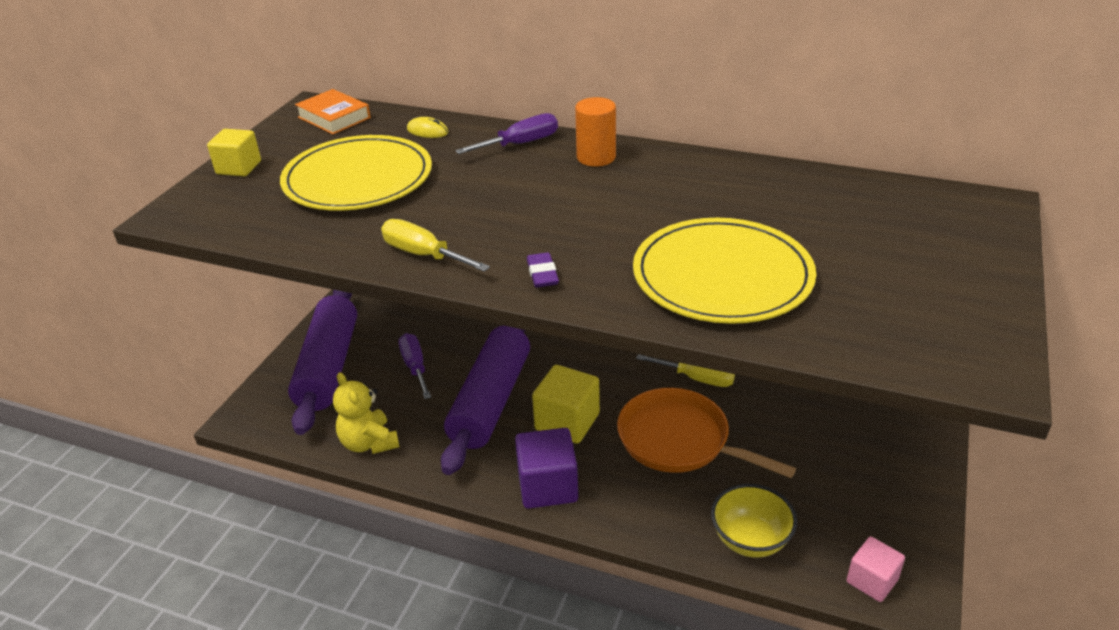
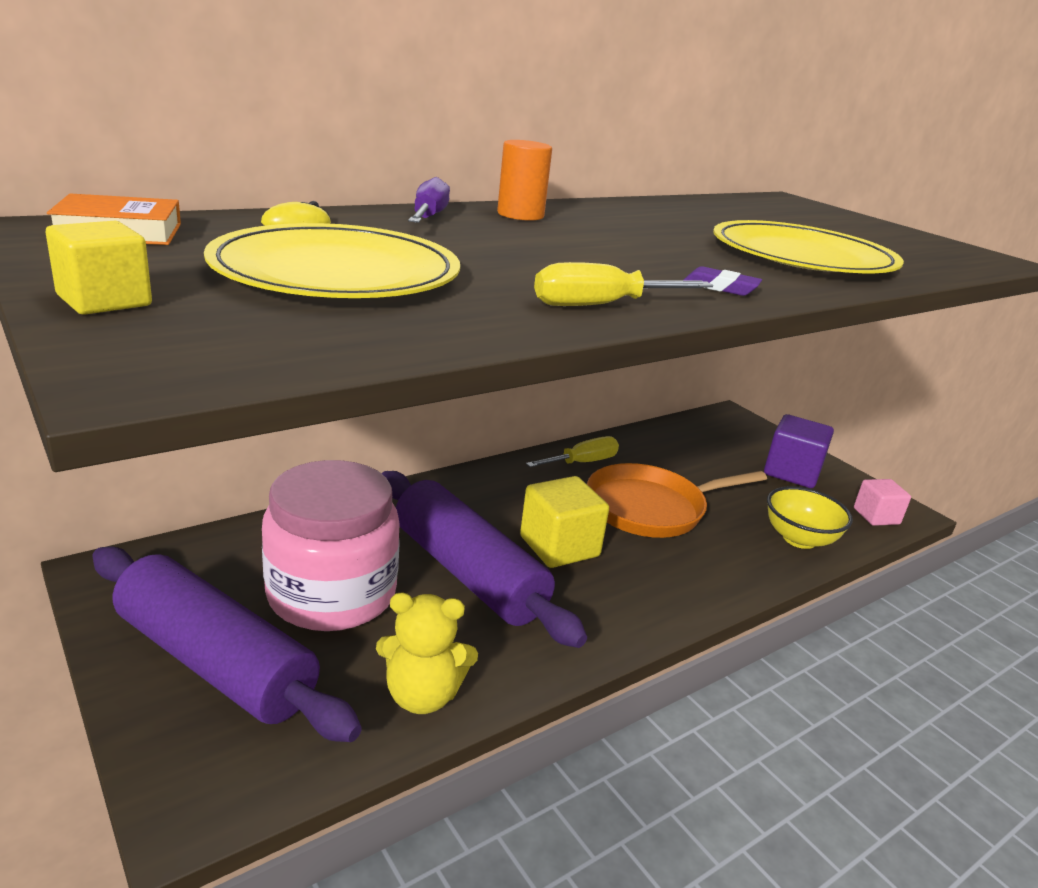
camera: 60 degrees left, 10 degrees down
(415, 367) = (332, 593): purple screwdriver -> pink jar
(547, 486) = (640, 602): purple cube -> purple cube (792, 472)

